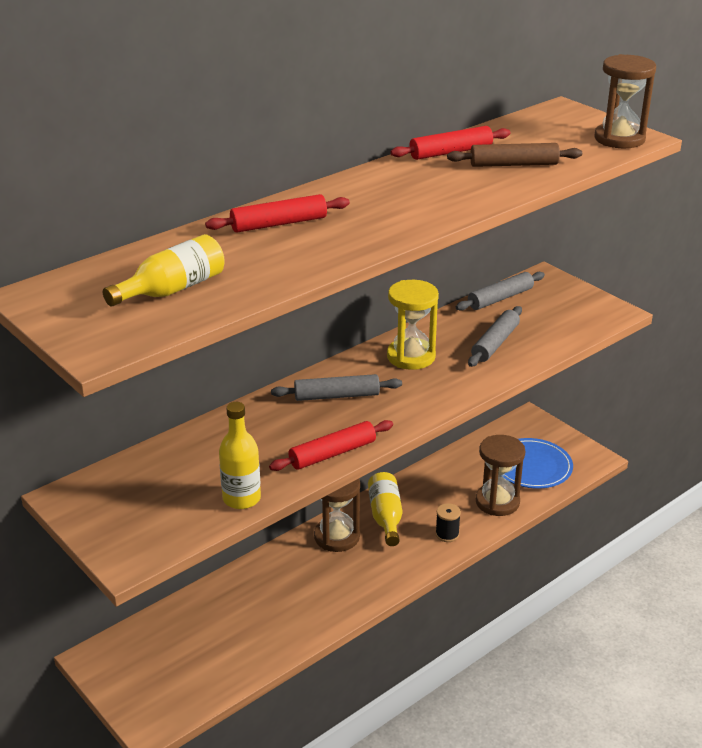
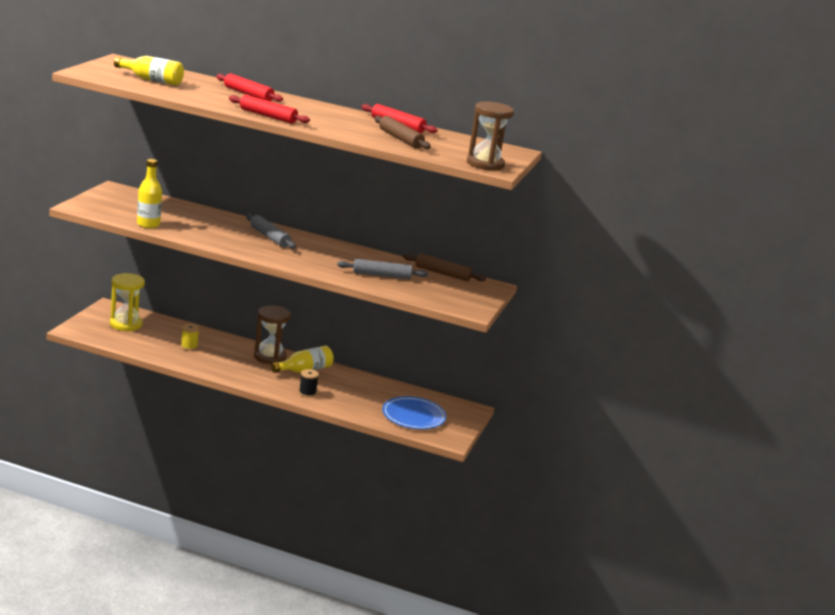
camera: 55 degrees right, 10 degrees down
(270, 607) = (189, 346): none -> yellow spool
(332, 454) = (210, 241): red rolling pin -> red rolling pin (268, 116)
(411, 356) = (336, 253): yellow hourglass -> yellow hourglass (126, 324)
(497, 502) = (359, 407): brown hourglass -> none
(500, 298) = (443, 273): grey rolling pin -> brown rolling pin

